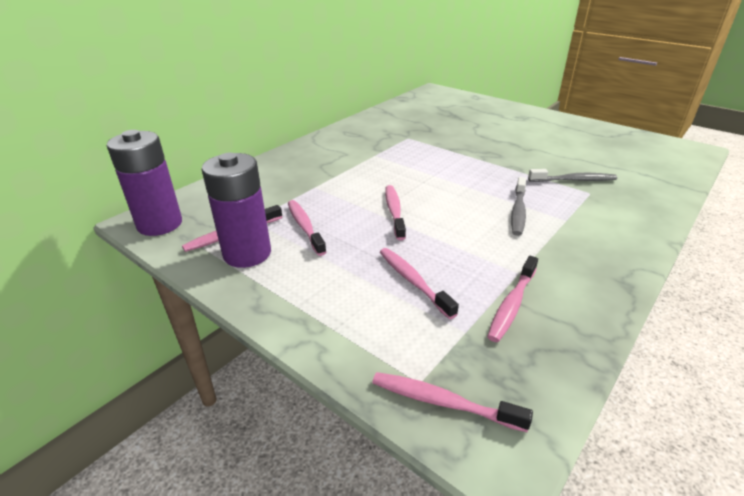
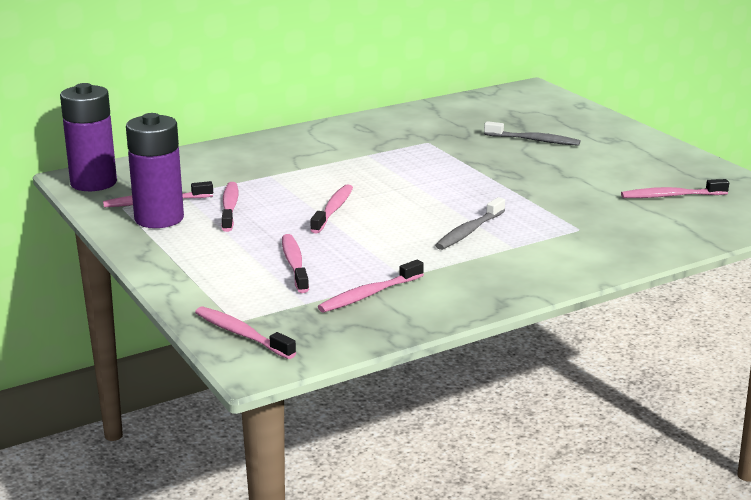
camera: 20 degrees right, 10 degrees down
(574, 180) = (578, 215): grey toothbrush -> grey toothbrush (534, 140)
(611, 153) = (670, 196): none -> pink toothbrush

